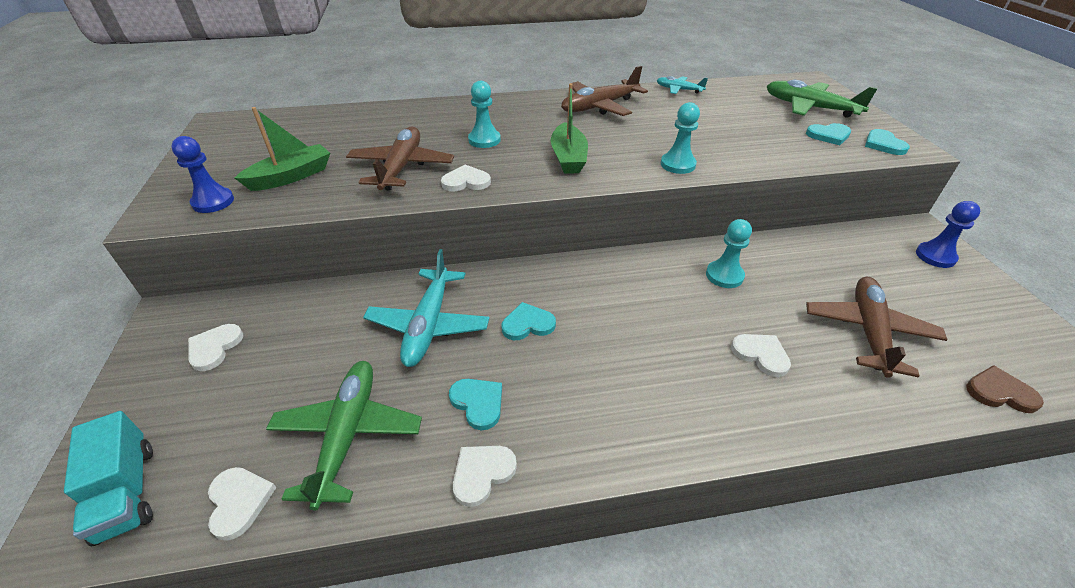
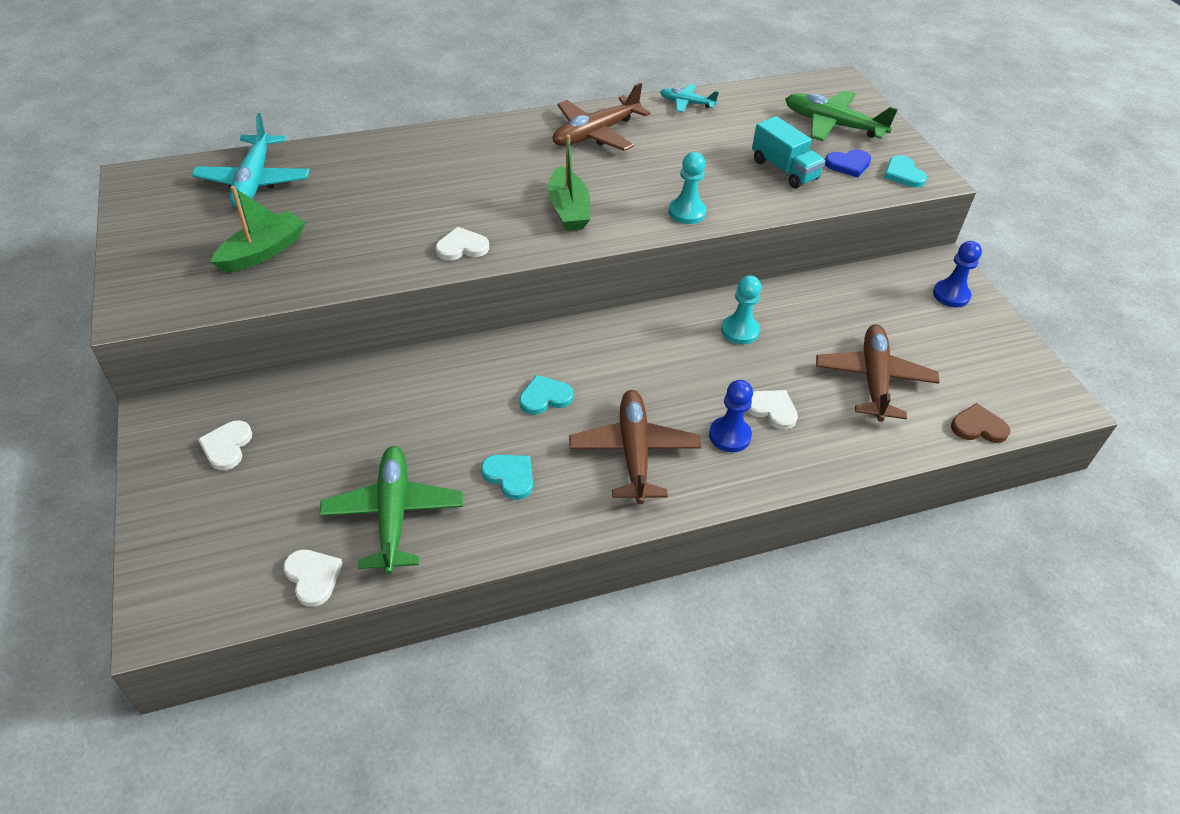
camera: 10 degrees left, 5 degrees up
(126, 492) = (204, 580): turquoise truck -> turquoise truck (784, 170)
(213, 202) = (188, 289): blue pawn -> blue pawn (729, 435)
(401, 167) = (385, 233): brown plane -> brown plane (634, 452)
(429, 325) = (444, 405): turquoise plane -> turquoise plane (254, 181)
(482, 473) = (525, 534): white heart -> none
(484, 140) = (470, 189): turquoise pawn -> none
(828, 135) = (848, 164): turquoise heart -> blue heart

